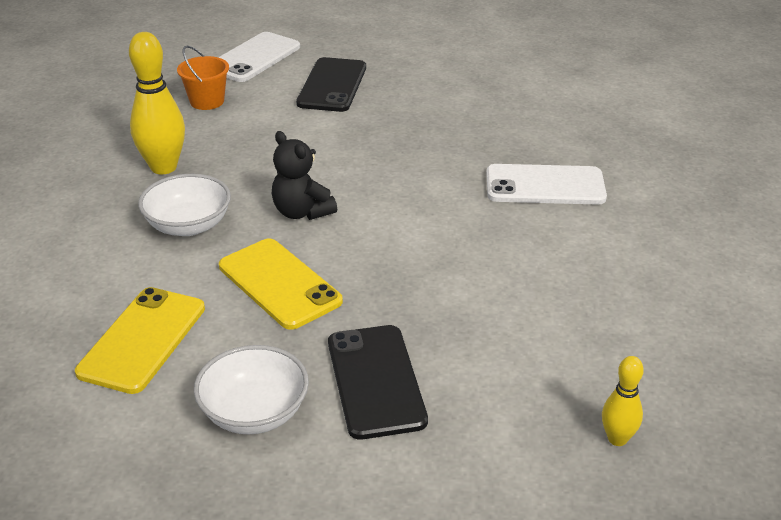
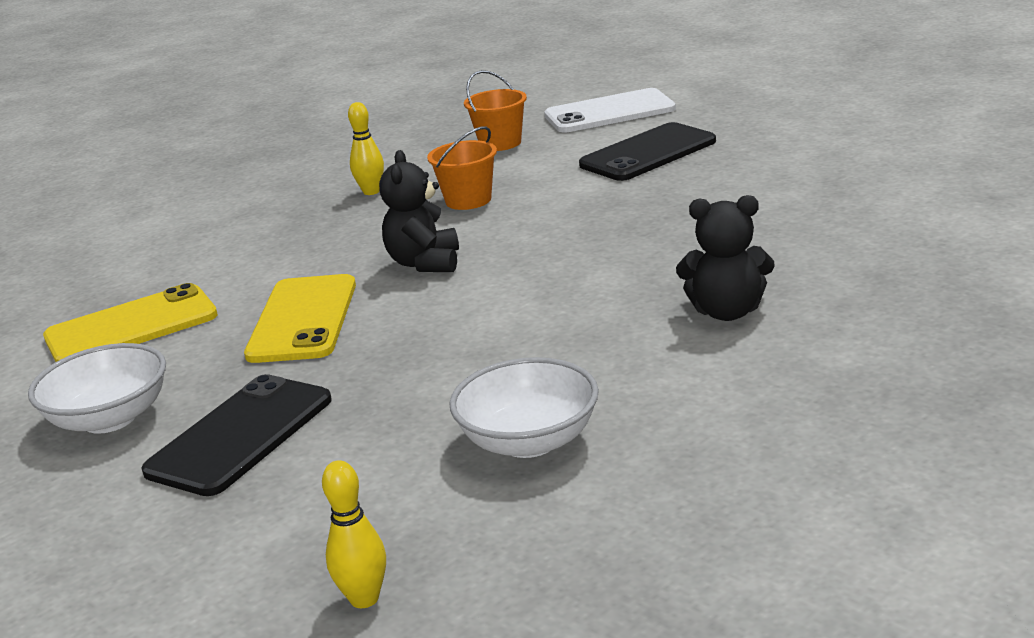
camera: 45 degrees right, 10 degrees down
(163, 167) = (371, 191): yellow bowling pin -> yellow bowling pin, size x0.54
(188, 225) = (312, 246): white bowl -> white bowl (529, 441)
(256, 154) = (468, 200): none -> orange bucket
(545, 185) = (727, 312): white phone -> black teddy bear

